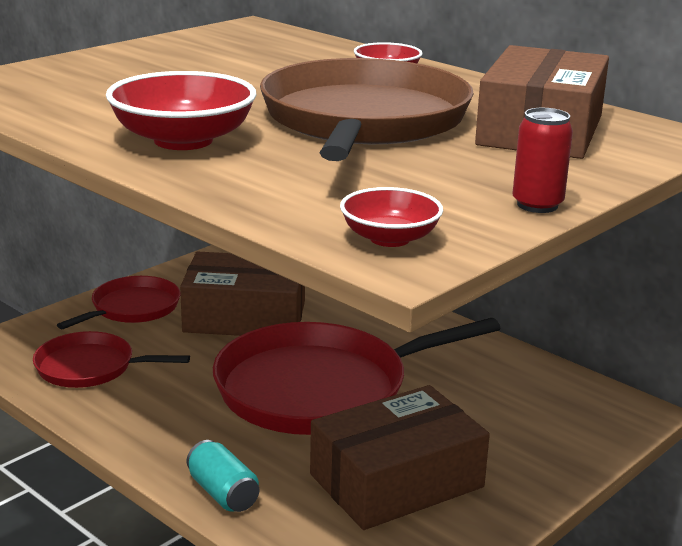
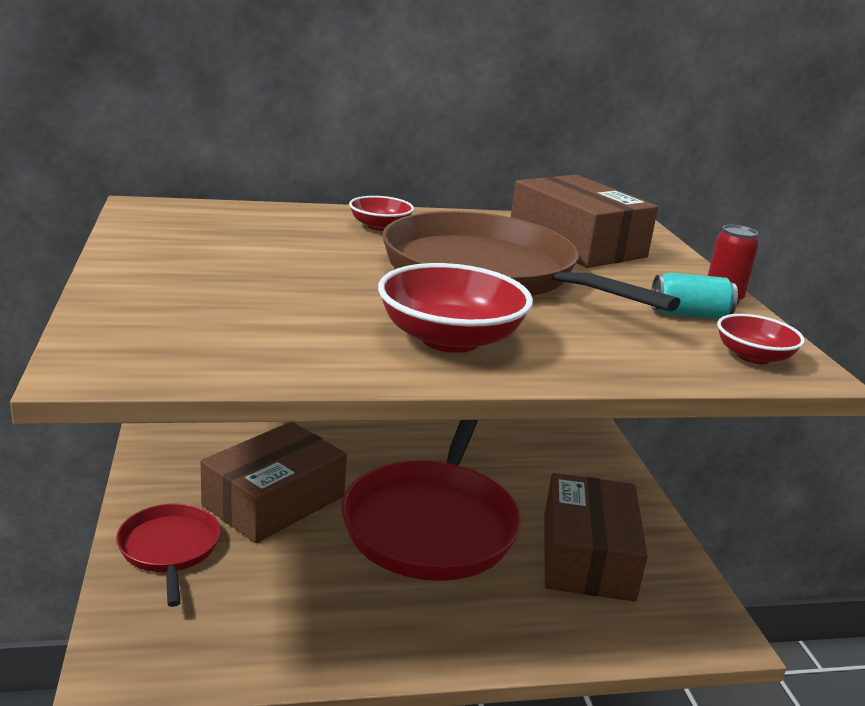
camera: 55 degrees left, 0 degrees up
(90, 367) = (247, 624): red pan -> none
(223, 493) = (533, 644): turquoise can -> turquoise can (689, 315)

